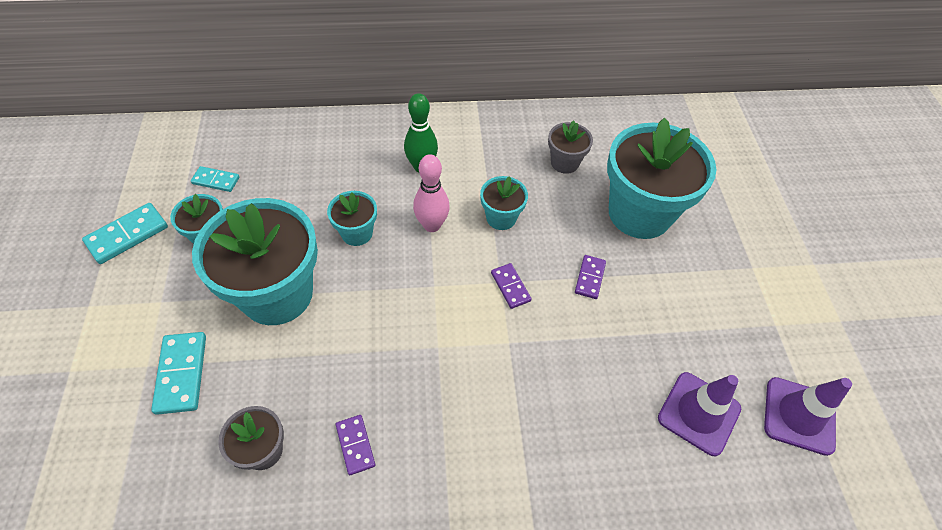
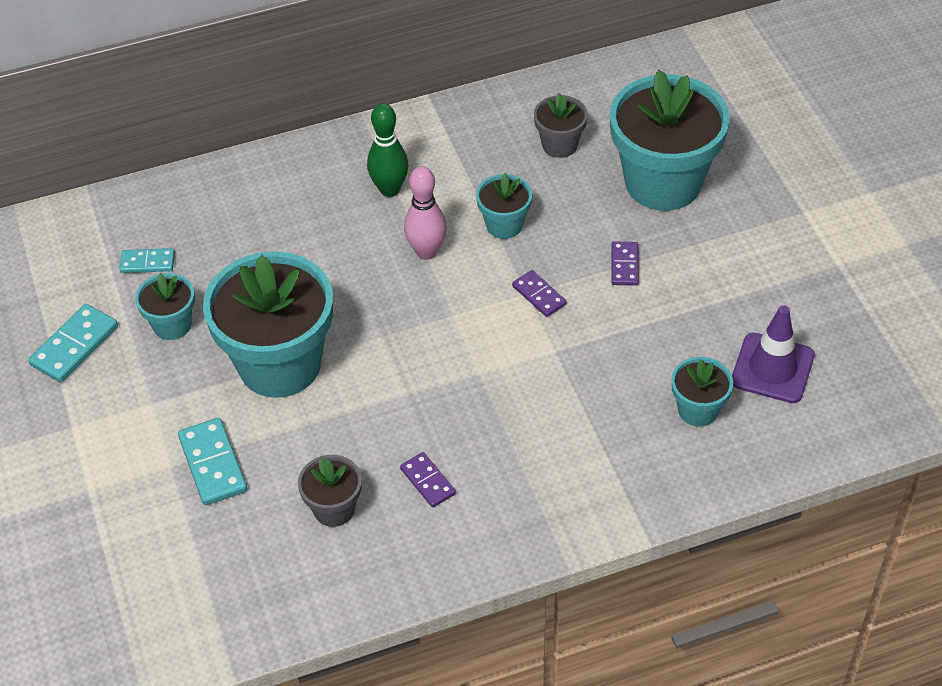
camera: 10 degrees left, 5 degrees down
(357, 233) = (343, 280): turquoise flower pot -> turquoise flower pot (698, 410)
(799, 415) = (875, 346): purple traffic cone -> none

